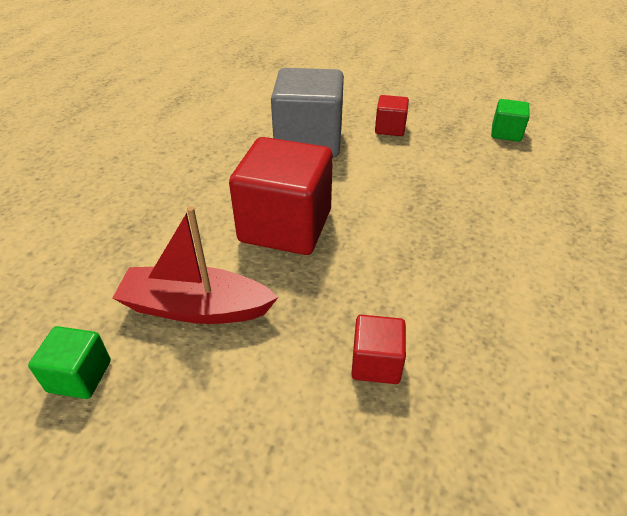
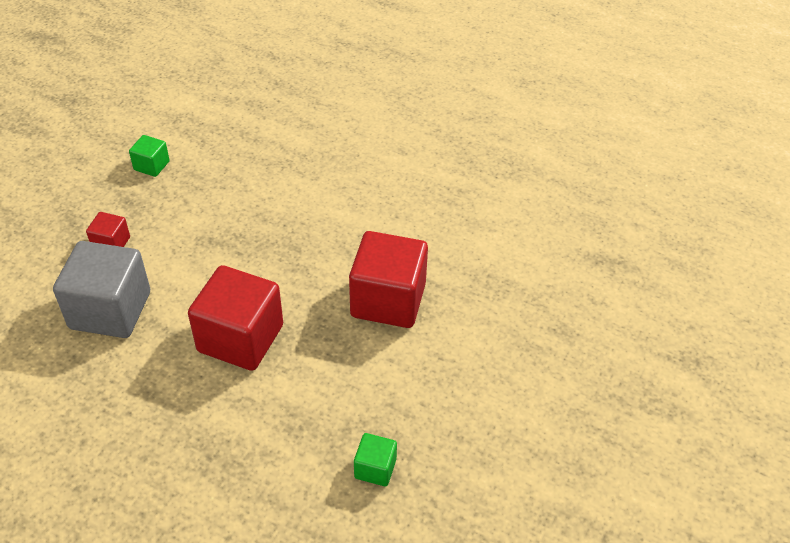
camera: 85 degrees left, 5 degrees up
(195, 308) = (322, 400): red boat -> none
(376, 363) = (388, 300): red cube -> red cube, size x2.10

